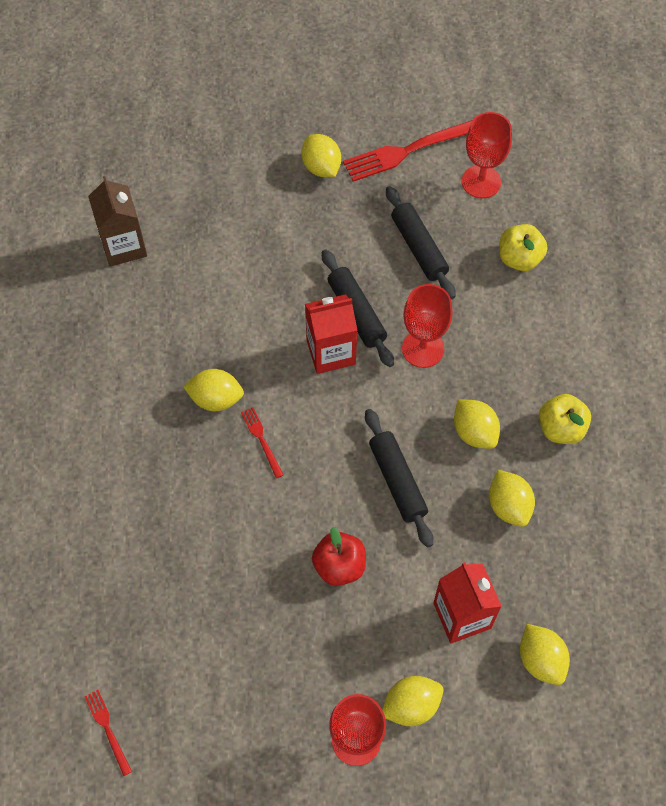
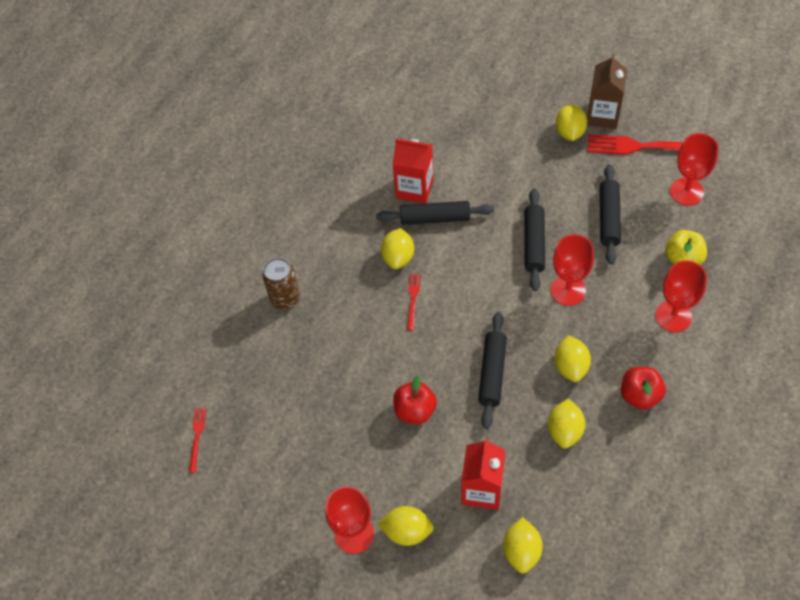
camera: 35 degrees right, 5 degrees down
(113, 511) = (285, 298): none -> brown can
(123, 246) = (397, 129): brown carton -> brown carton (602, 115)
(216, 399) = (398, 257): yellow lemon -> yellow lemon turned 60 degrees clockwise
(230, 333) = (435, 218): none -> black rolling pin
(331, 352) = (498, 262): red carton -> red carton (414, 188)
(545, 326) = (673, 316): none -> red goblet
(560, 428) = (639, 395): yellow apple -> red apple

